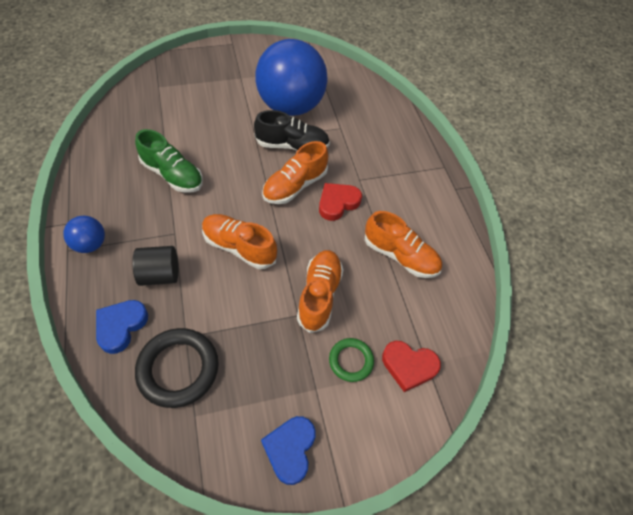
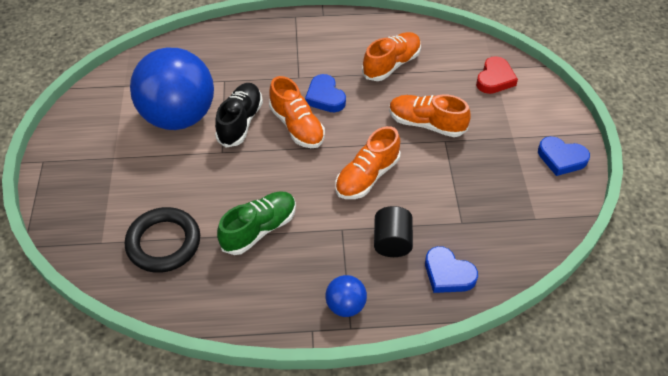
camera: 75 degrees left, 5 degrees down
(178, 369) = (493, 229): black ring -> black ring (164, 243)
(337, 203) = (325, 97): red heart -> blue heart
(351, 361) = (489, 112): green ring -> none

